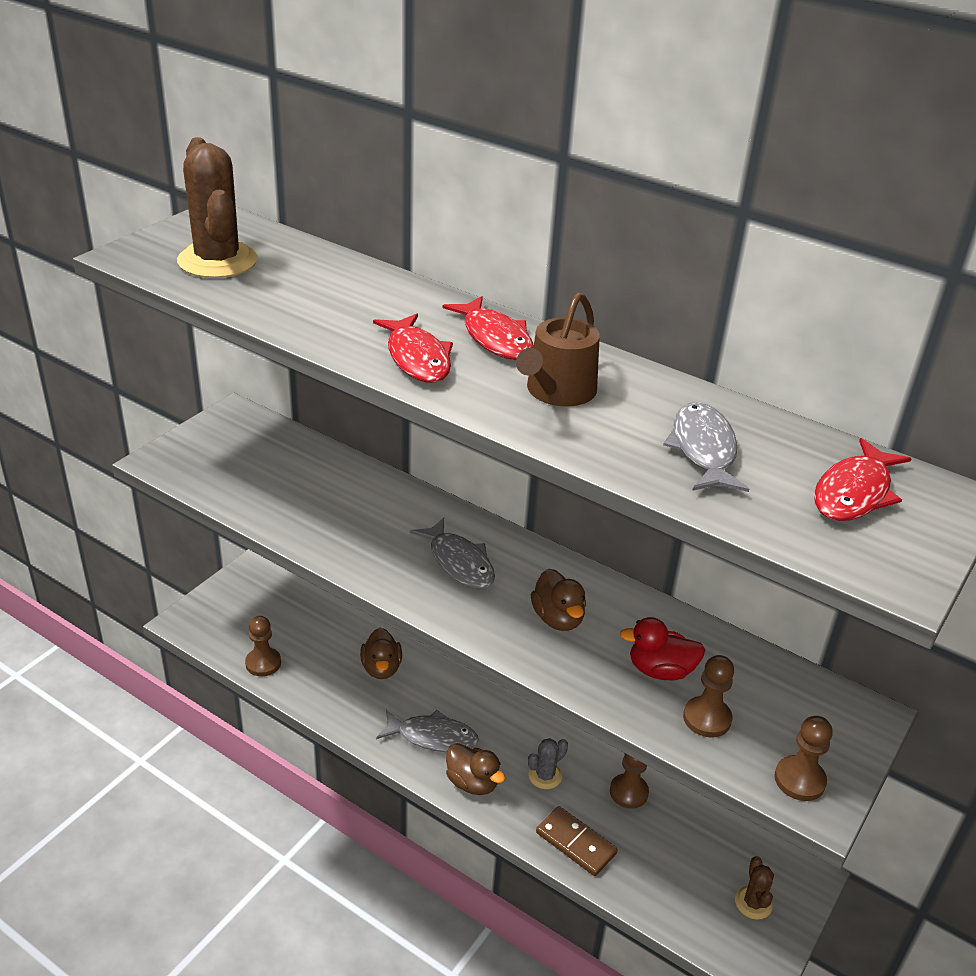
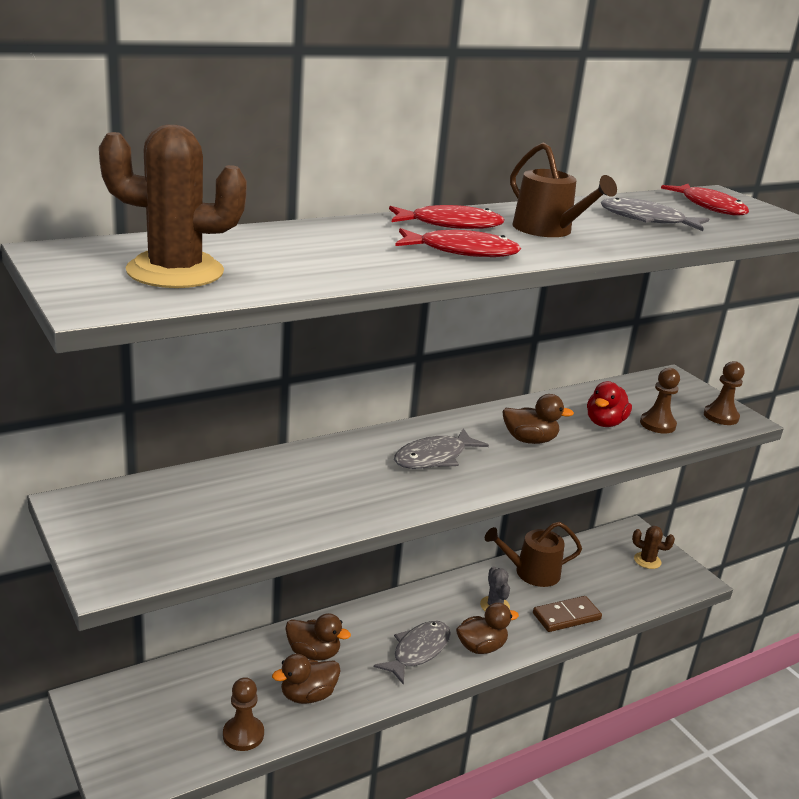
camera: 65 degrees left, 10 degrees down
(328, 683) = (307, 695): none -> brown duck
(459, 562) = (434, 457): grey fish -> grey fish turned 150 degrees clockwise
(628, 792) = (531, 572): brown pawn -> brown watering can

